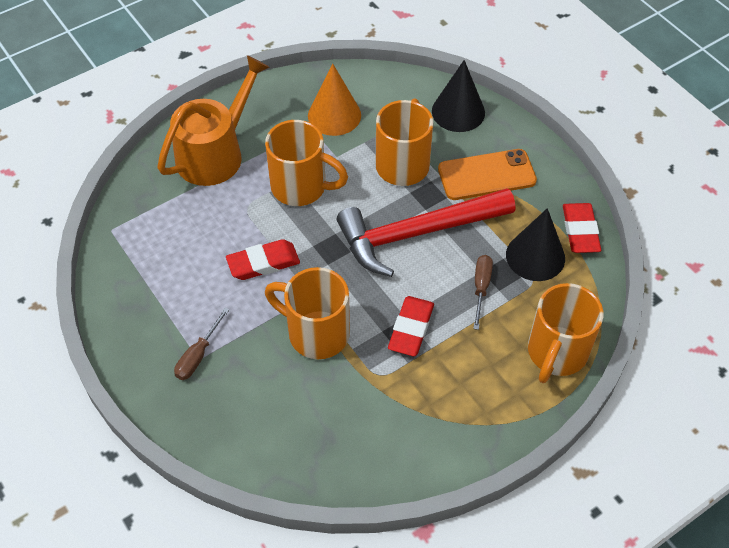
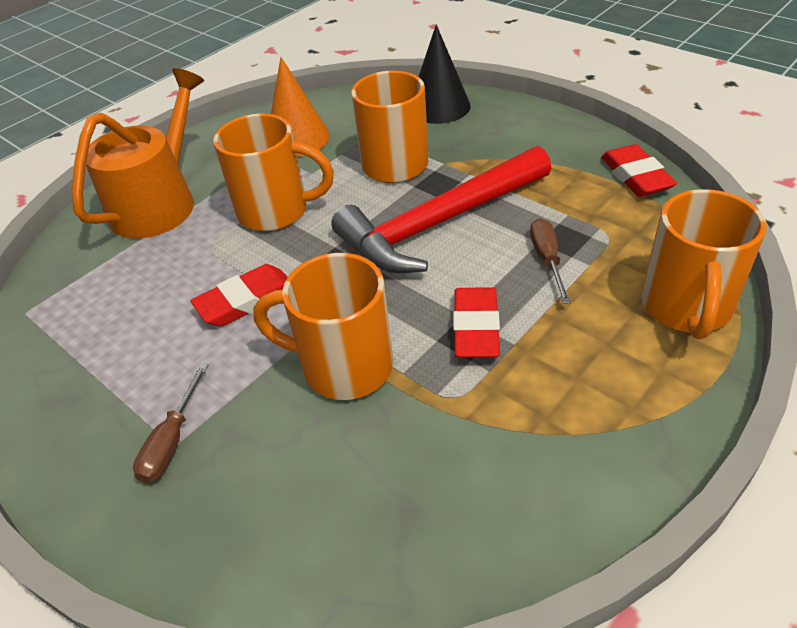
camera: 10 degrees left, 10 degrees down
(486, 175) = (498, 151): orange phone -> none
(535, 256) = (597, 212): black cone -> none

